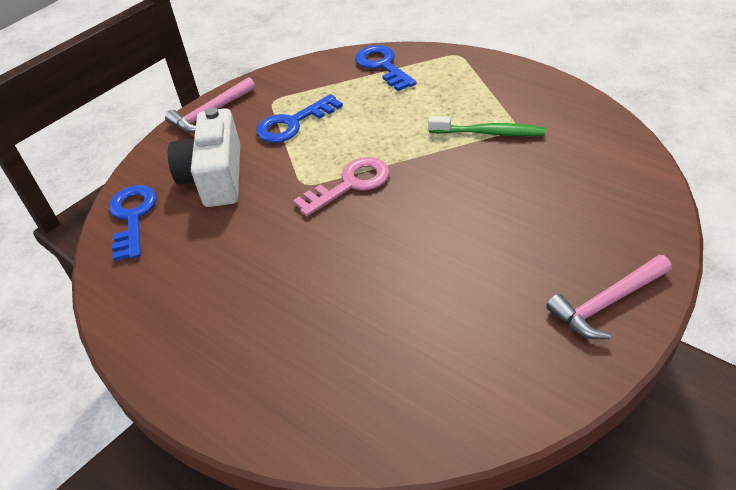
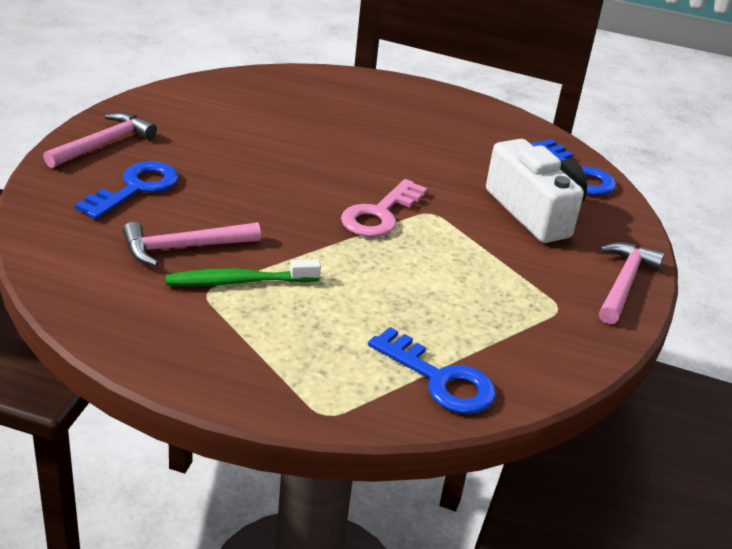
camera: 150 degrees right, 10 degrees down
(293, 123) = (501, 277): blue key -> blue key (135, 188)
(527, 164) = (183, 247): none -> pink hammer

